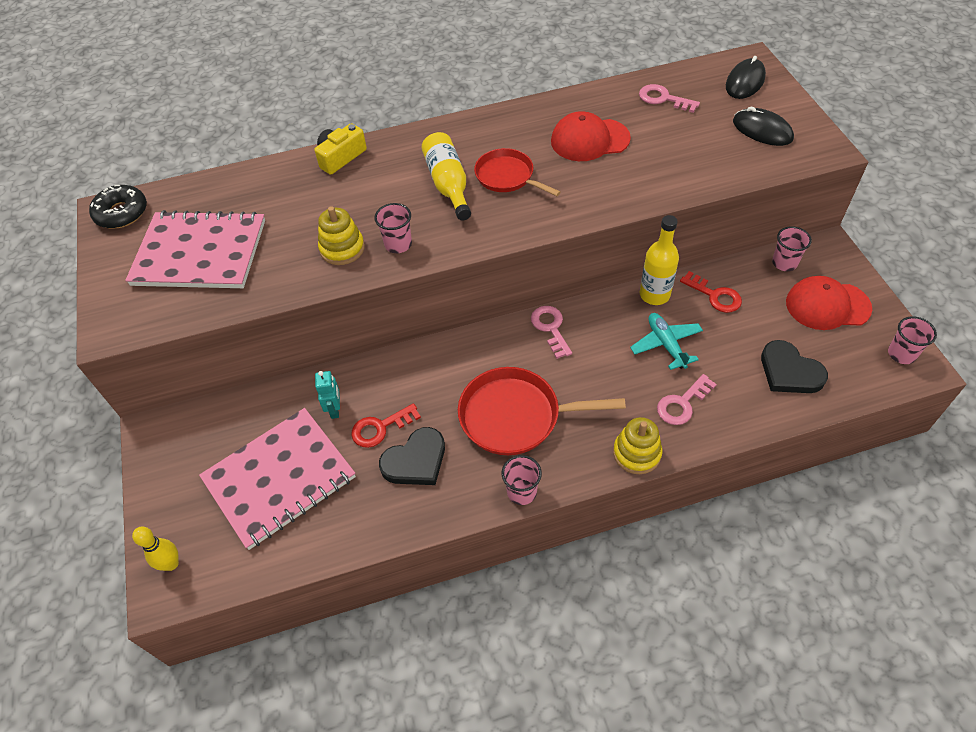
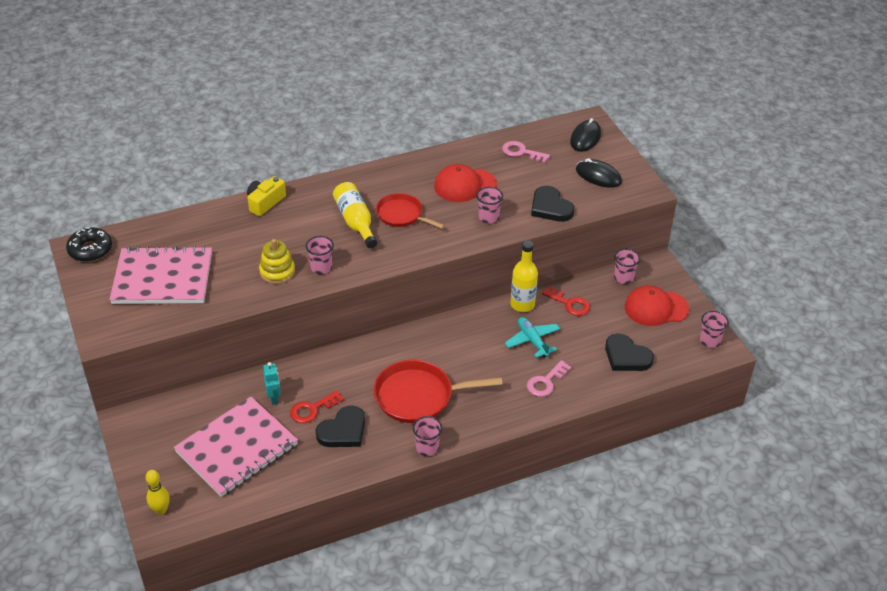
camera: 10 degrees left, 10 degrees down
(550, 328) = (441, 332): pink key -> none
(618, 182) = (488, 217): none -> pink cup
(636, 453) = (512, 417): yellow stacking toy -> none
(699, 170) = (550, 207): none -> black heart

